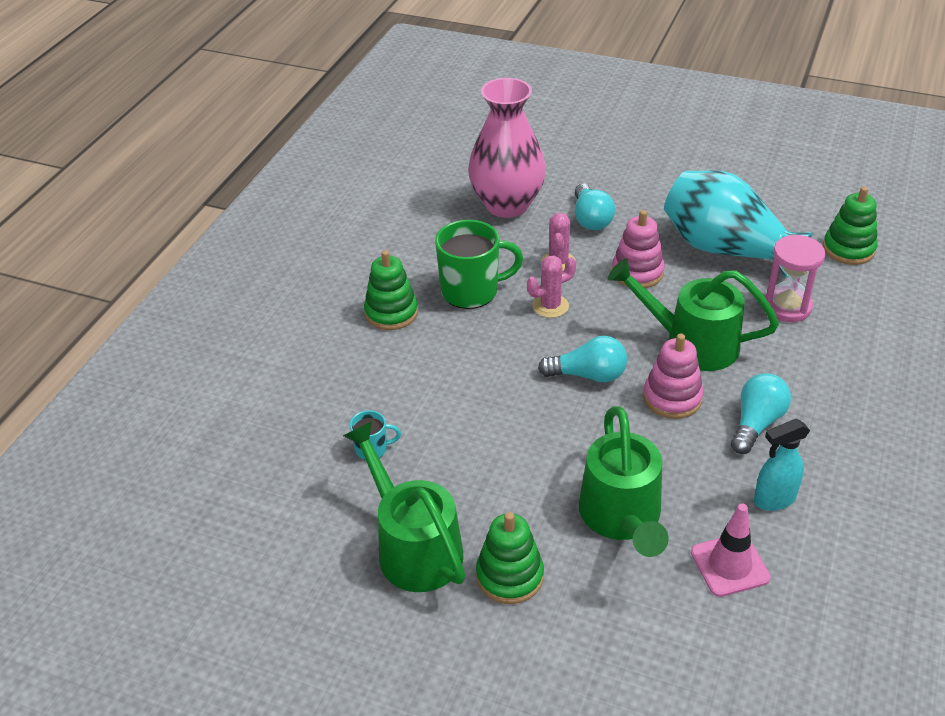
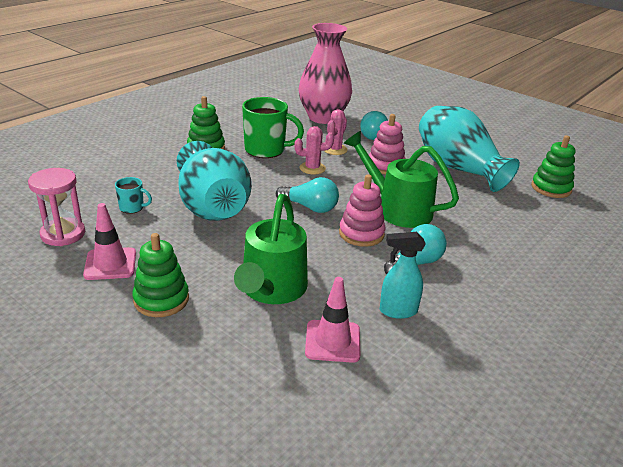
camera: 15 degrees right, 10 degrees down
(413, 546) = (110, 264): green watering can -> pink traffic cone
(470, 414) = (212, 207): none -> turquoise vase
(787, 307) = (483, 207): pink hourglass -> pink hourglass (63, 234)

